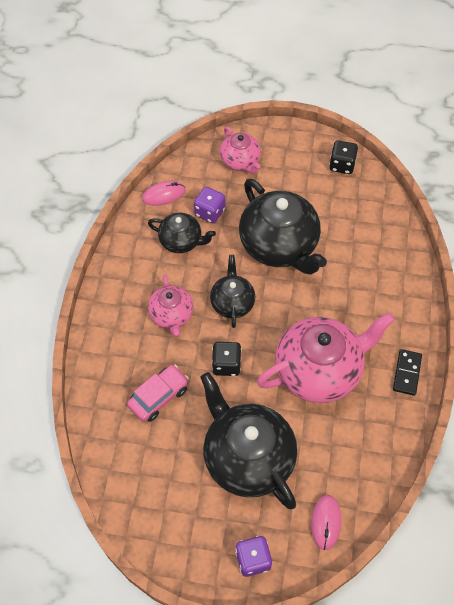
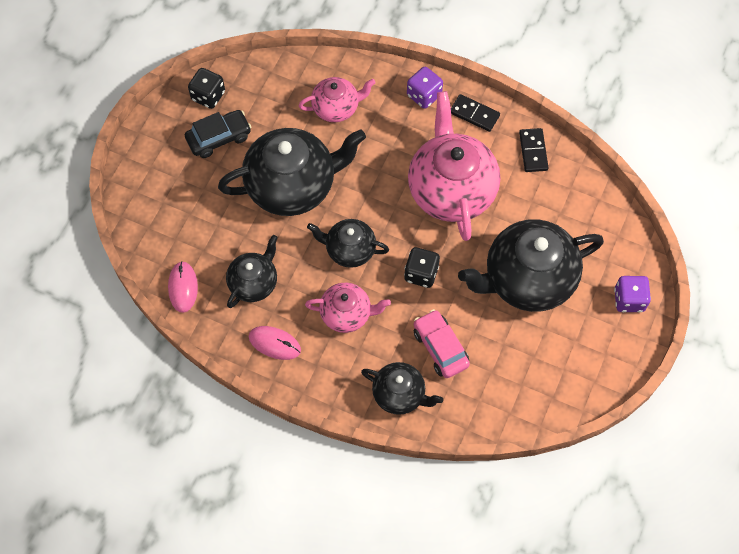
camera: 75 degrees left, 5 degrees up
(107, 374) = (400, 394): none -> black teapot
(209, 212) = (225, 244): purple dice -> purple dice (424, 95)
(240, 161) = (165, 195): pink teapot -> pink teapot (336, 108)
(305, 183) = (219, 138): none -> black car
(326, 522) = (606, 228): pink mouse -> pink mouse (274, 343)
(387, 435) = (533, 151): none -> black domino

